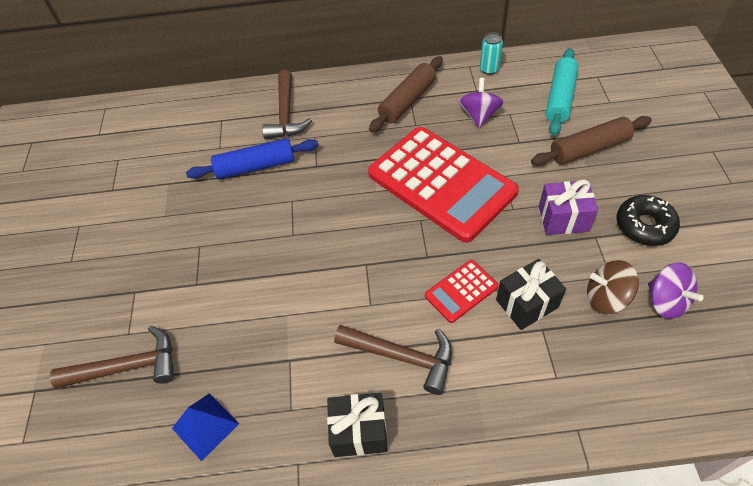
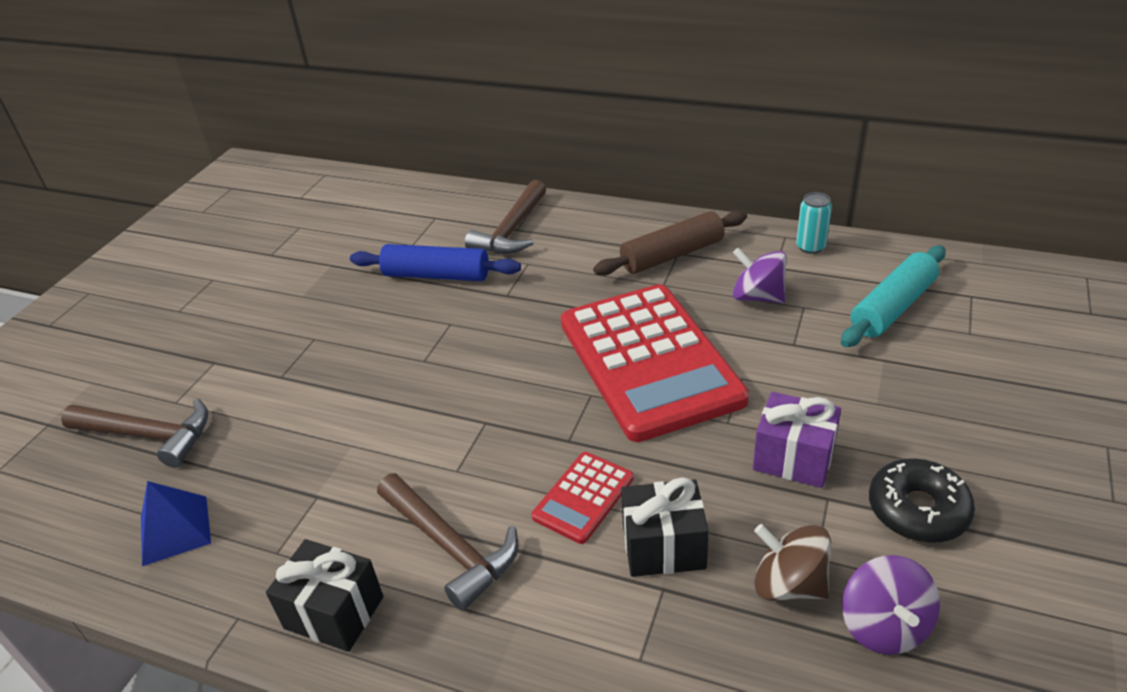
camera: 25 degrees right, 15 degrees down
(461, 291) = (583, 497): red calculator -> red calculator turned 45 degrees counterclockwise
(479, 115) = (757, 297): purple spinning top -> purple spinning top turned 90 degrees counterclockwise
(589, 149) = (895, 382): brown rolling pin -> none

